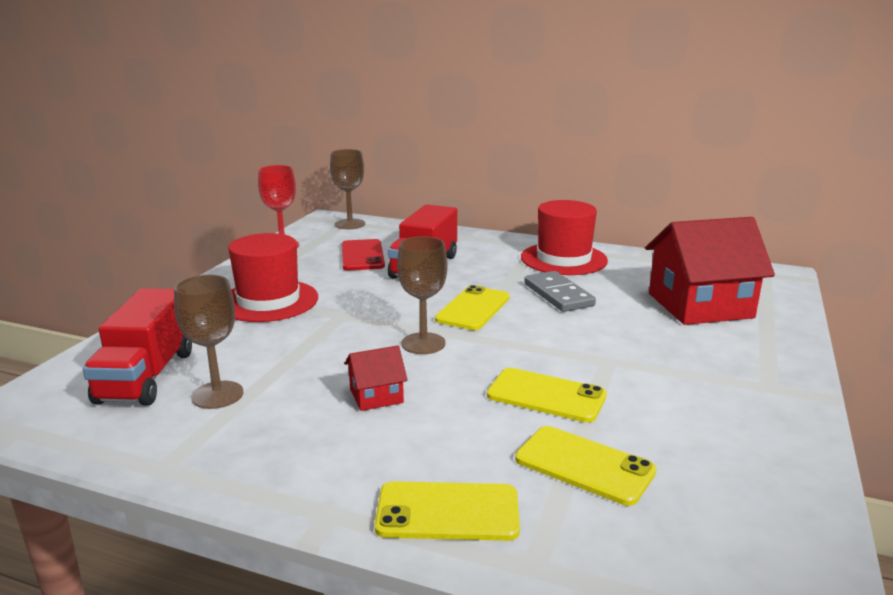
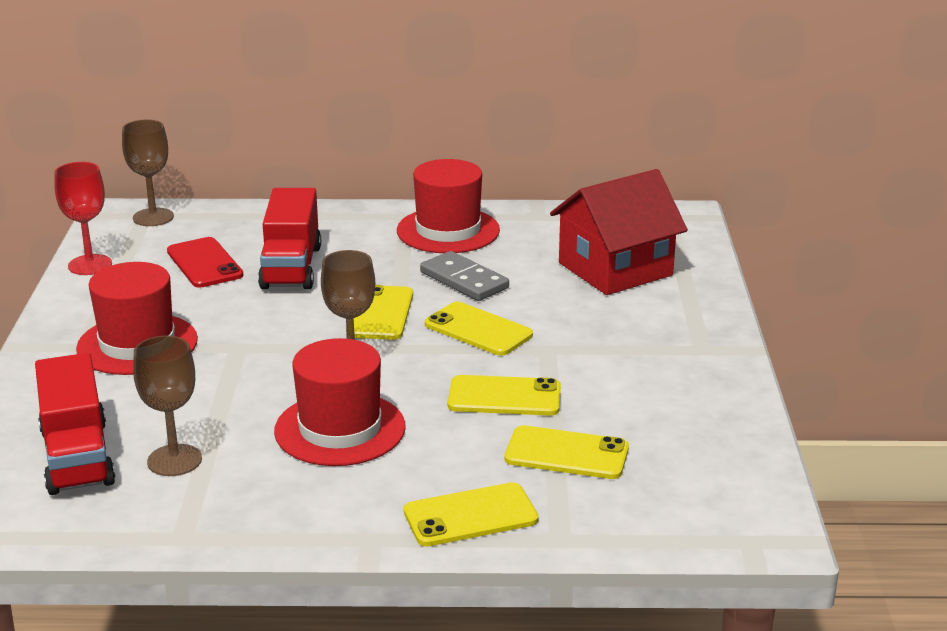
camera: 20 degrees left, 5 degrees up
(376, 396) = (340, 429): red house -> red hat
(551, 334) = (478, 330): none -> yellow phone

